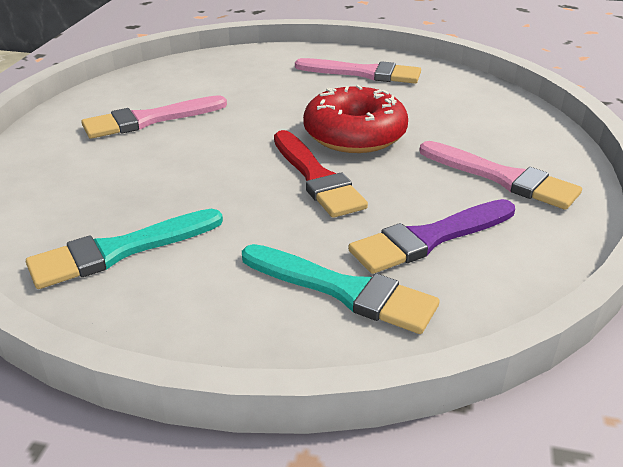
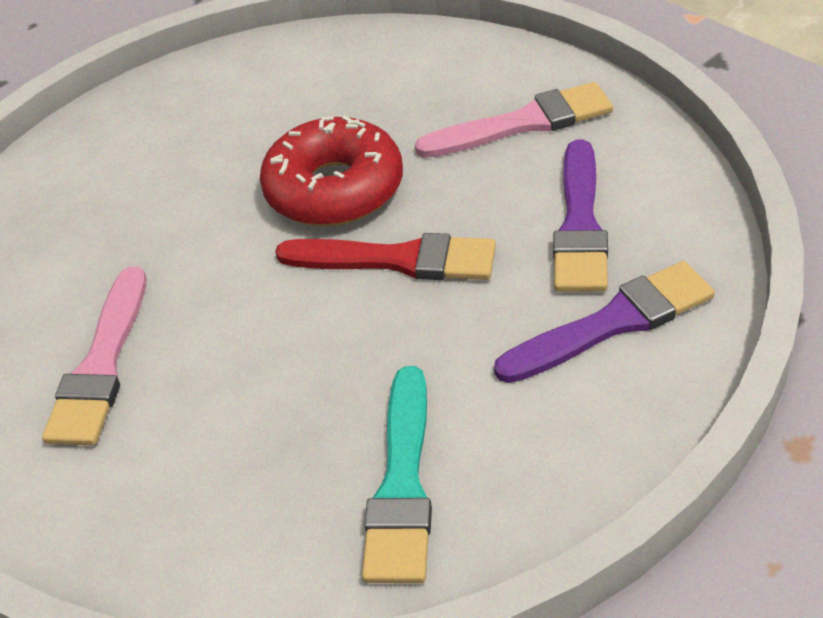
camera: 50 degrees left, 10 degrees up
(343, 290) = (613, 323): turquoise brush -> purple brush
(363, 73) = (193, 115): pink brush -> none

